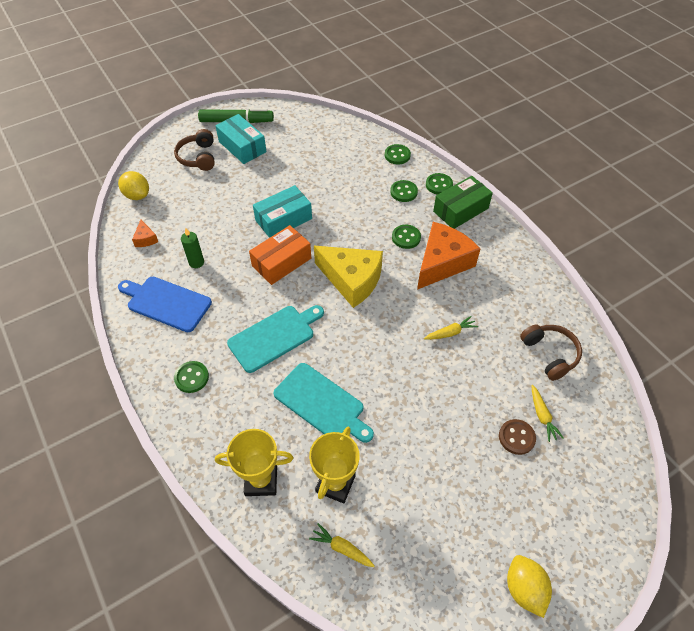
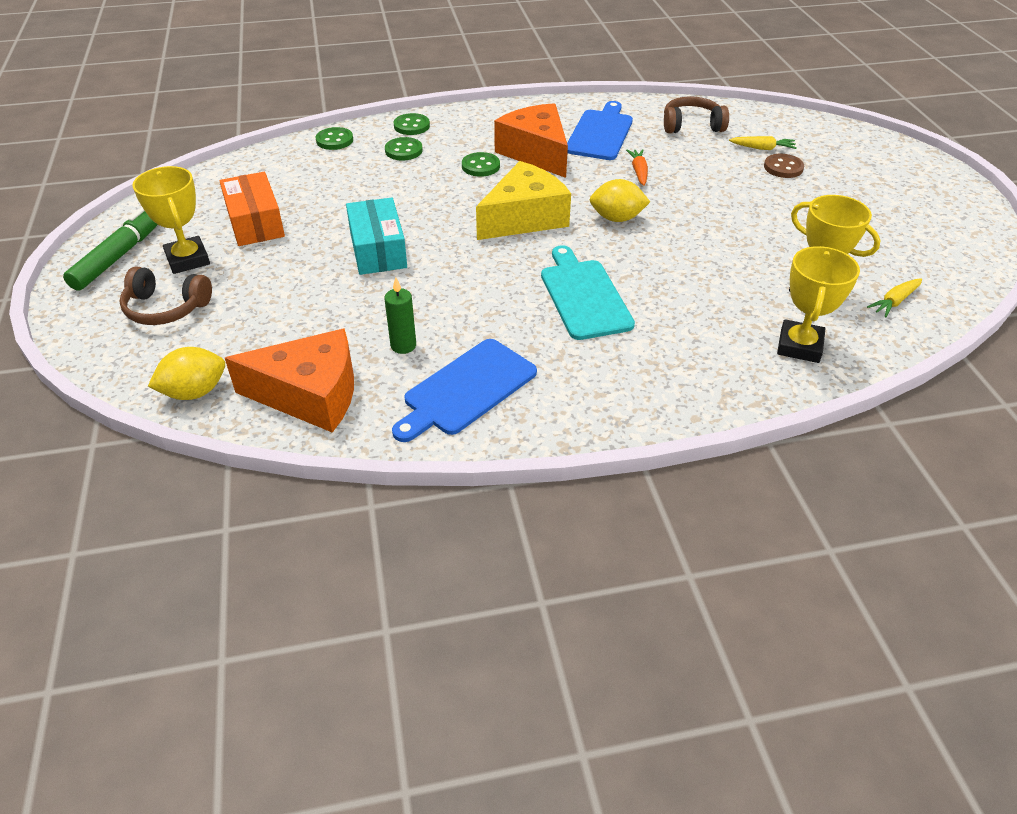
camera: 70 degrees left, 10 degrees down
(146, 239) = (310, 395): orange cheese -> orange cheese, size x2.35
(191, 377) = (620, 383): green button -> none
(242, 147) = (188, 259): turquoise box -> yellow trophy
(281, 262) = (457, 266): orange box -> orange box (255, 222)
(321, 403) = (702, 278): turquoise cutting board -> none
(450, 333) = (639, 172): yellow carrot -> orange carrot
(461, 210) = (463, 123): green box -> none
(496, 294) = (600, 133): none -> blue cutting board
(524, 589) = (943, 205): yellow lemon -> yellow lemon (617, 218)

